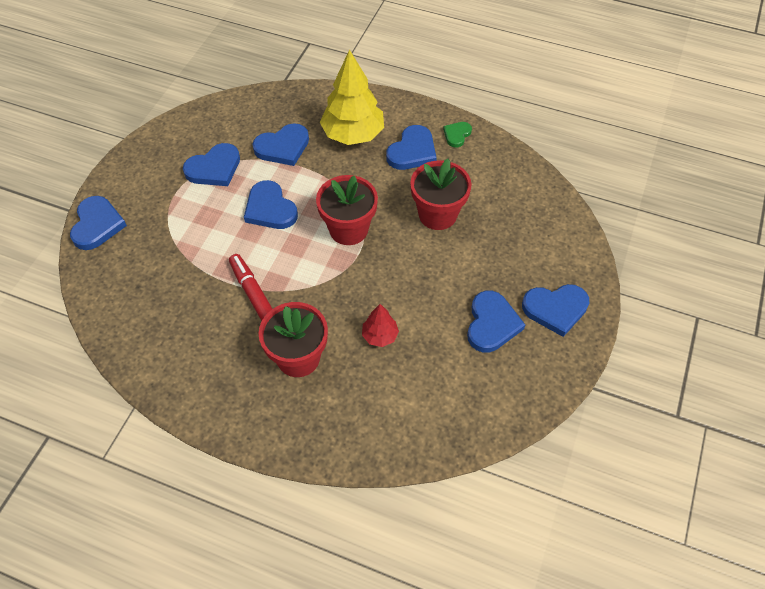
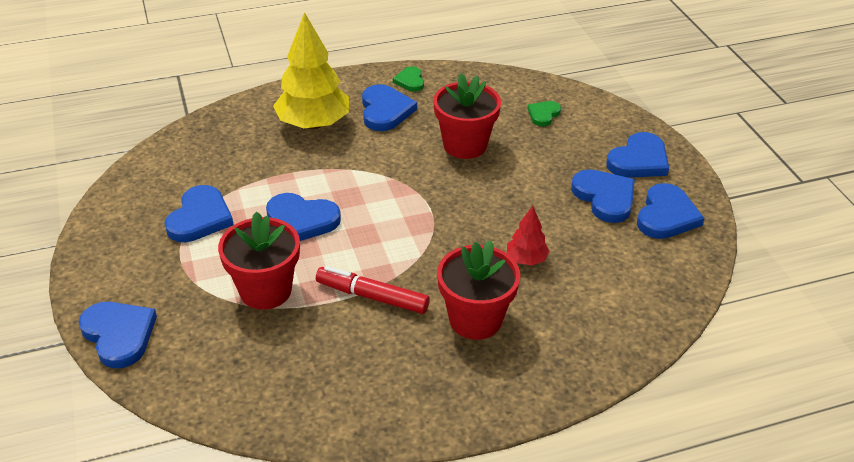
camera: 40 degrees left, 15 degrees down
(283, 147) = (254, 166): blue heart -> blue heart (666, 215)
(348, 229) = (399, 196): red flower pot -> red flower pot (265, 290)
(525, 223) = (543, 114): none -> green heart

